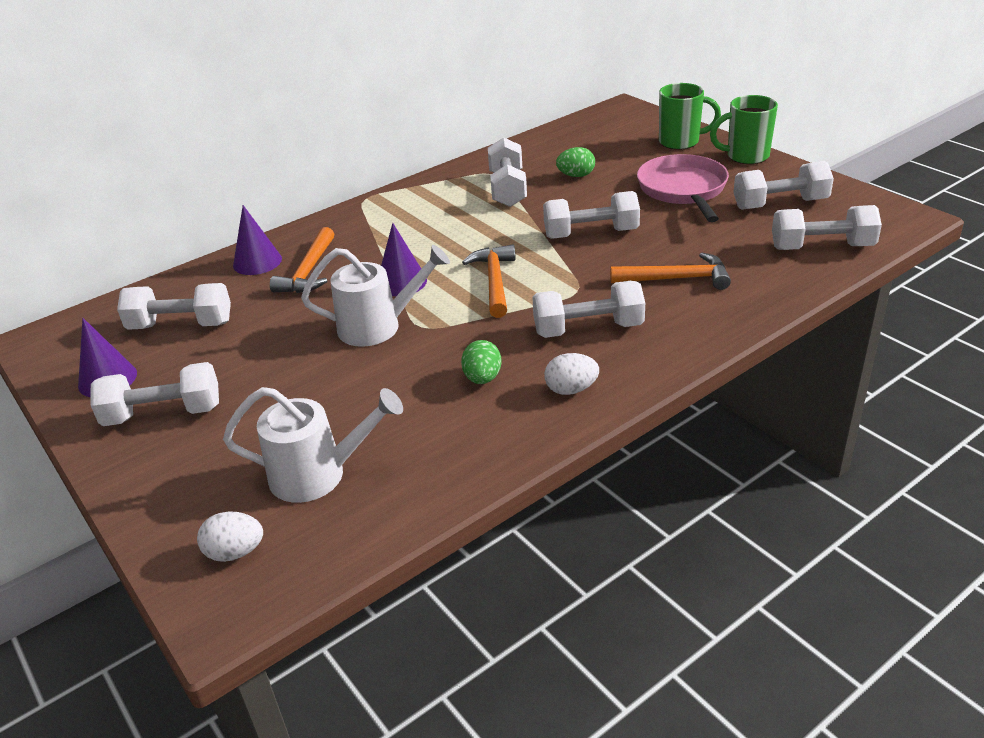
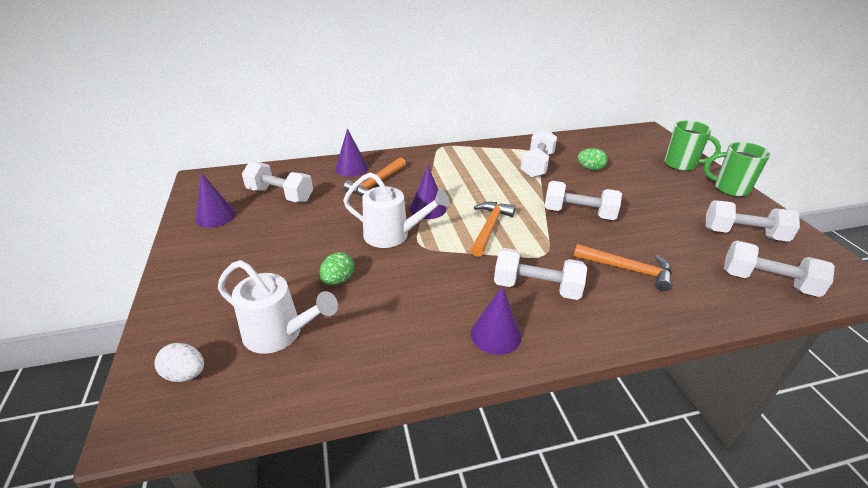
camera: 20 degrees right, 0 degrees up
(163, 414) = (226, 251): white dumbbell -> none
(482, 378) = (436, 300): green egg -> green egg (338, 280)
(571, 389) = (495, 335): white egg -> purple cone
(683, 190) = (666, 201): pink pan -> none

